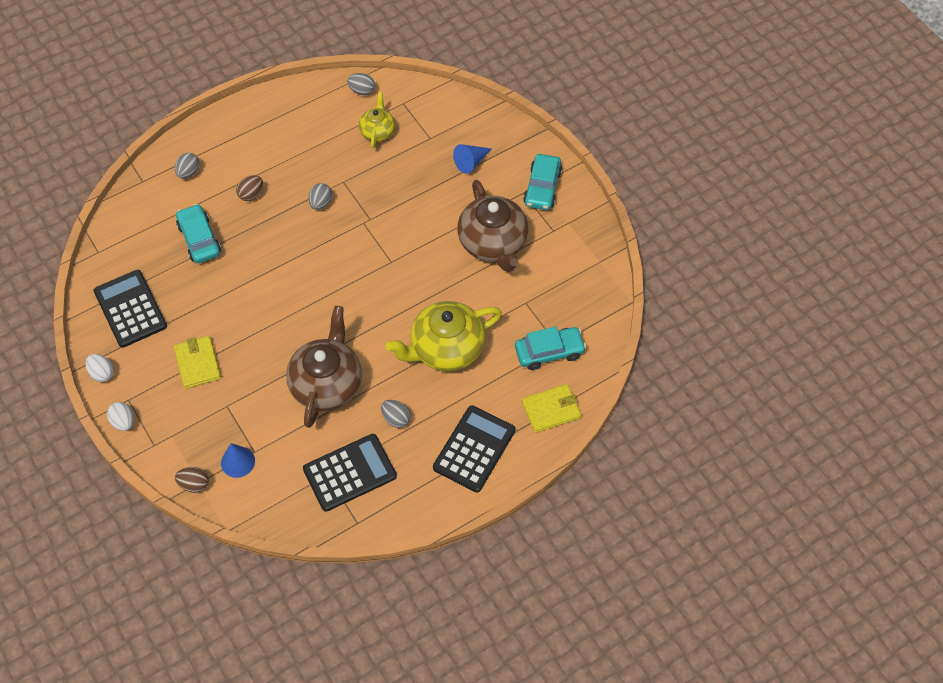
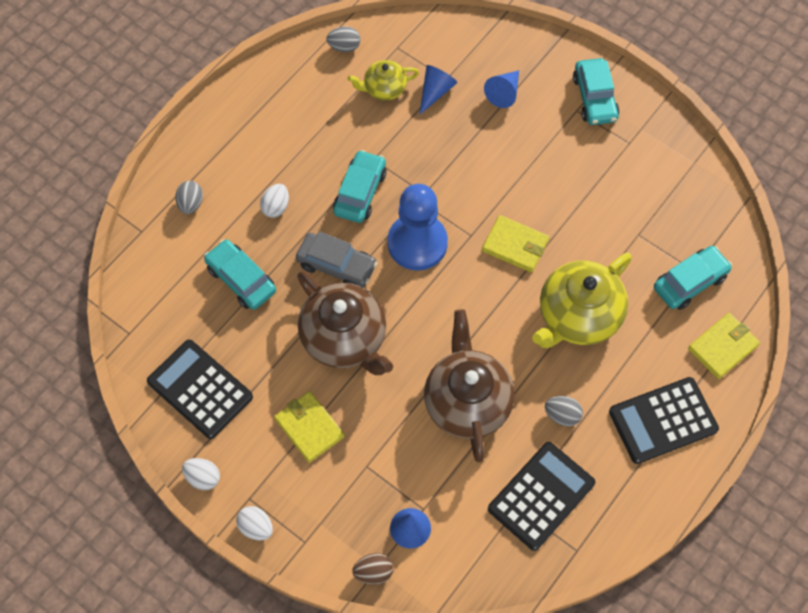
camera: 20 degrees left, 5 degrees up
(251, 194) = (276, 207): brown egg -> white egg
(276, 251) = (337, 265): none -> grey car
(321, 203) = (360, 192): grey egg -> turquoise car
(346, 254) = (417, 243): none -> blue pawn
(377, 131) = (384, 88): yellow teapot -> yellow teapot turned 90 degrees counterclockwise
(417, 145) = (435, 91): none -> blue cone
(422, 280) = (515, 245): none -> yellow wallet
(474, 449) = (663, 420): black calculator -> black calculator turned 120 degrees counterclockwise
(493, 243) = (572, 178): brown teapot -> brown teapot (345, 339)

